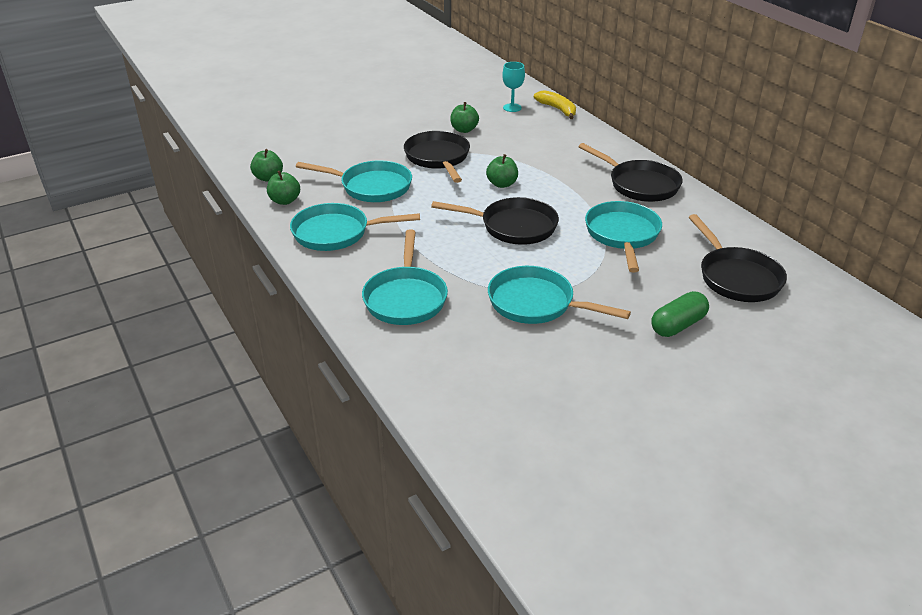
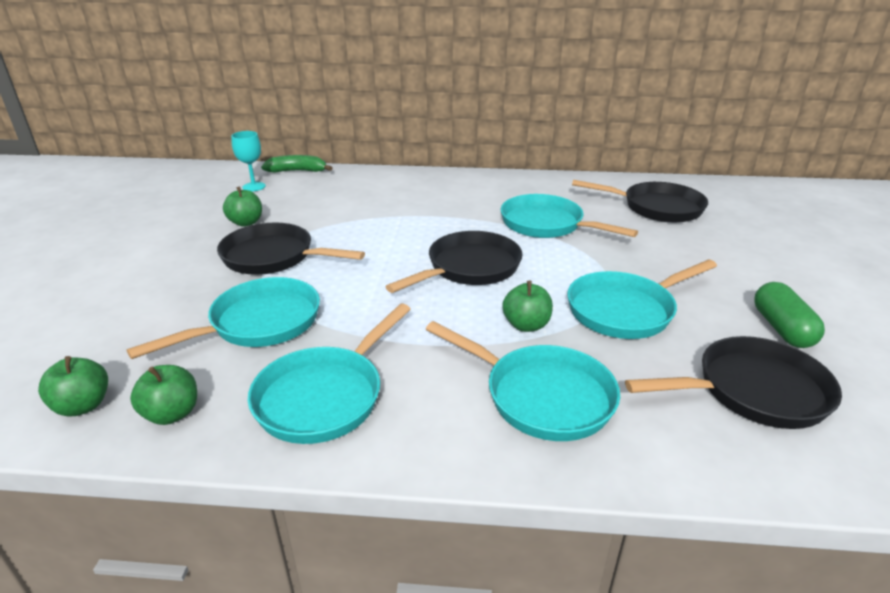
camera: 55 degrees left, 5 degrees down
(502, 184) = (382, 243): green apple -> green apple (526, 325)
(557, 109) = (297, 171): yellow banana -> green banana
(640, 185) = (475, 188): black pan -> black pan (753, 391)
(678, 325) = (712, 256): green capsule -> green capsule (781, 328)

